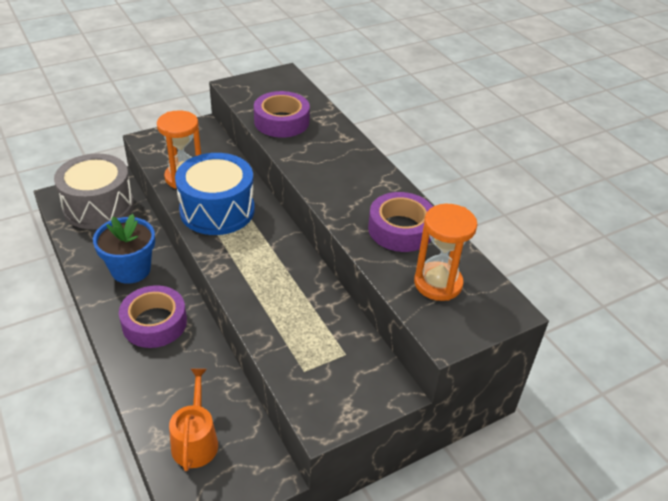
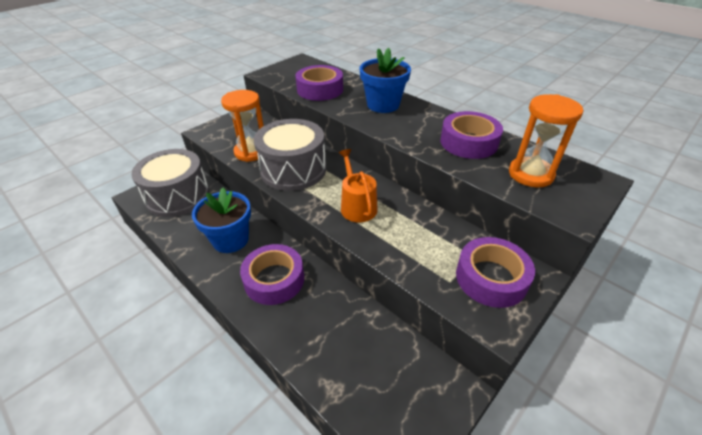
camera: 15 degrees left, 0 degrees up
(195, 440) = (369, 379): orange watering can -> orange watering can (357, 206)
(217, 210) = (293, 170): blue drum -> grey drum
(339, 159) = (383, 105): none -> blue flower pot
(347, 379) = (491, 278): none -> purple tape

